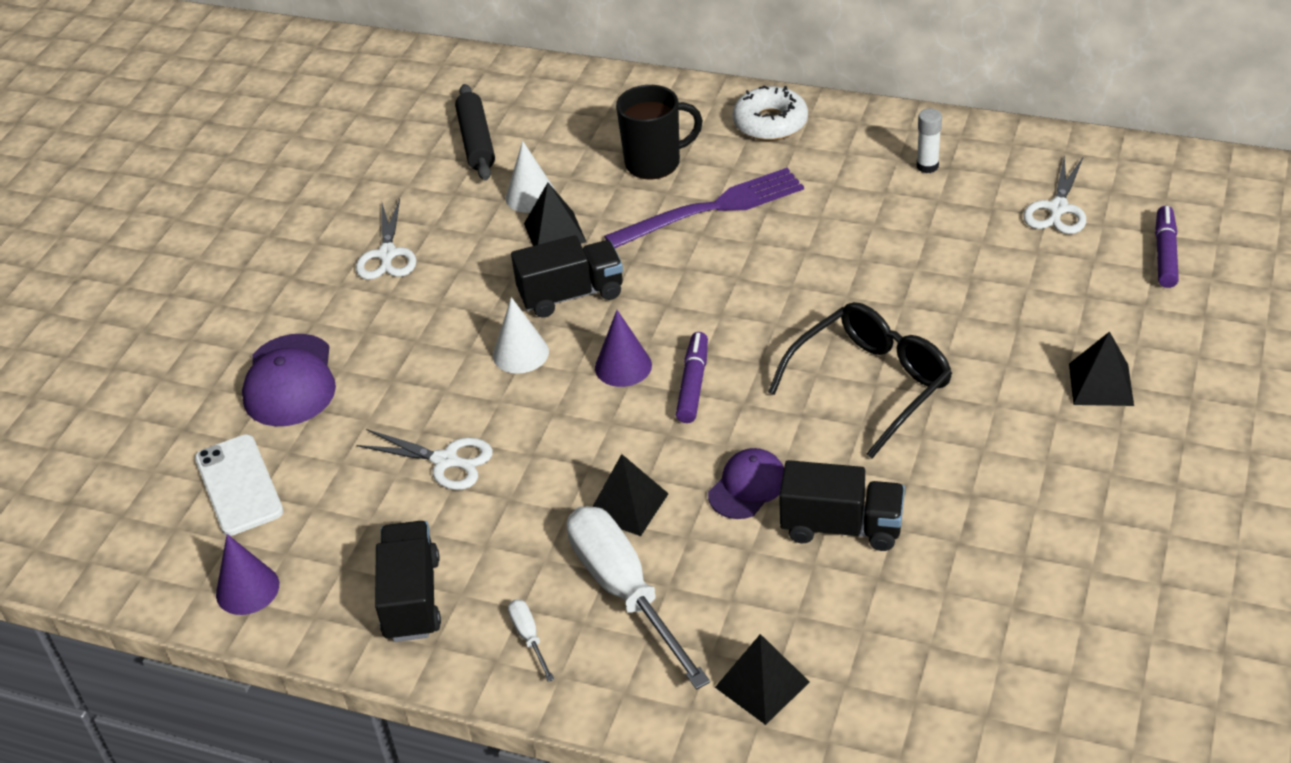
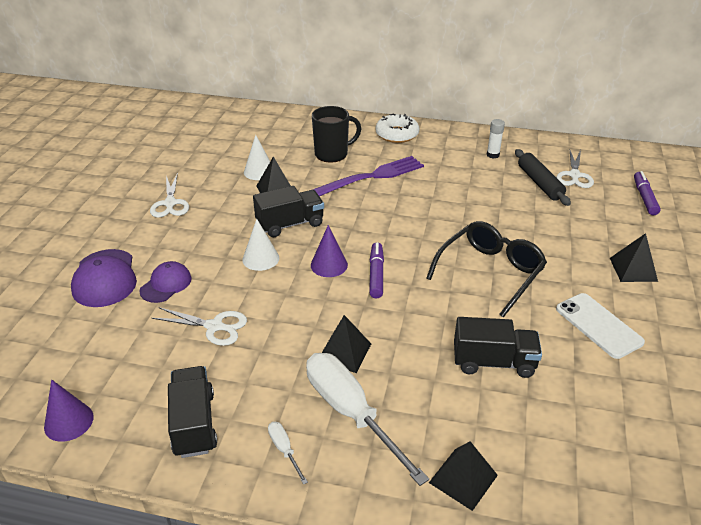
camera: 10 degrees left, 5 degrees down
(239, 485) = (66, 347): white phone -> white phone (598, 325)
(476, 141) = (223, 144): black rolling pin -> black rolling pin (539, 183)
(747, 486) = (424, 337): purple cap -> purple cap (166, 284)

